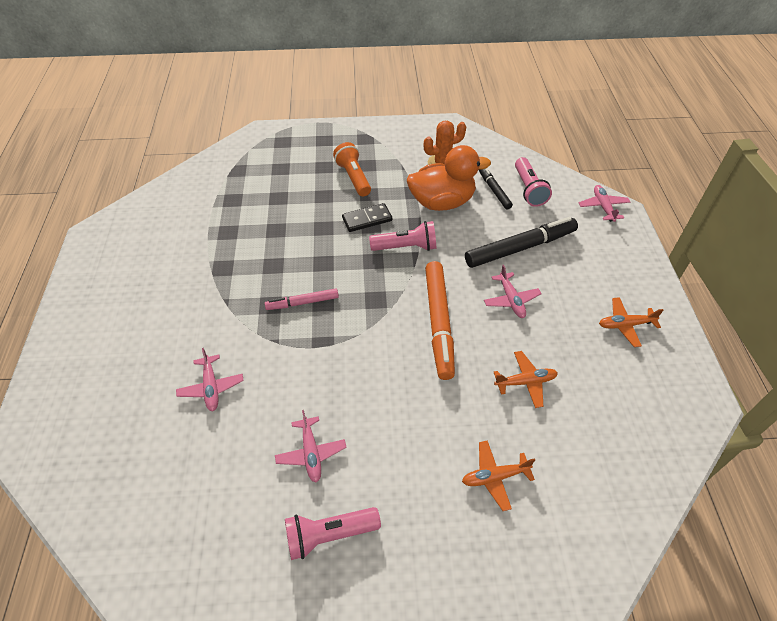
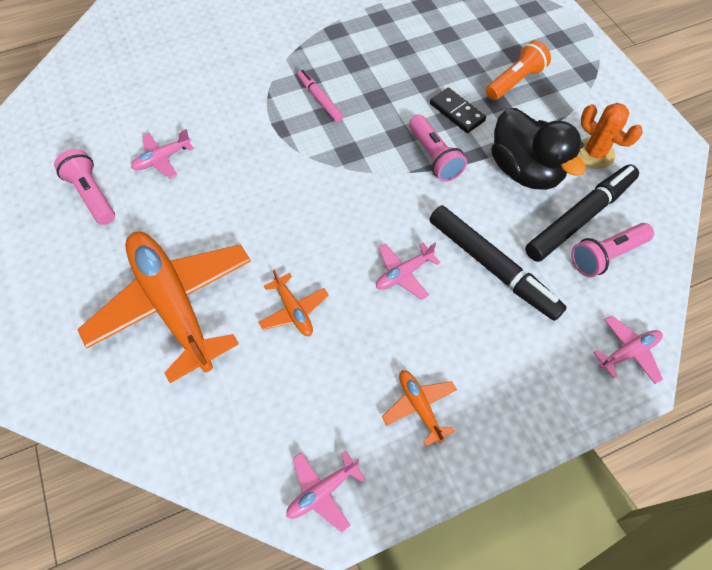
camera: 70 degrees right, 10 degrees up
(211, 387) = (206, 73): pink plane -> pink plane (322, 491)
(439, 323) = (341, 213): orange marker -> none
(442, 202) = (524, 170): orange duck -> black duck
(494, 190) = (579, 217): black marker -> black marker, size x1.82
(495, 477) = (173, 305): orange plane -> orange plane, size x2.36

